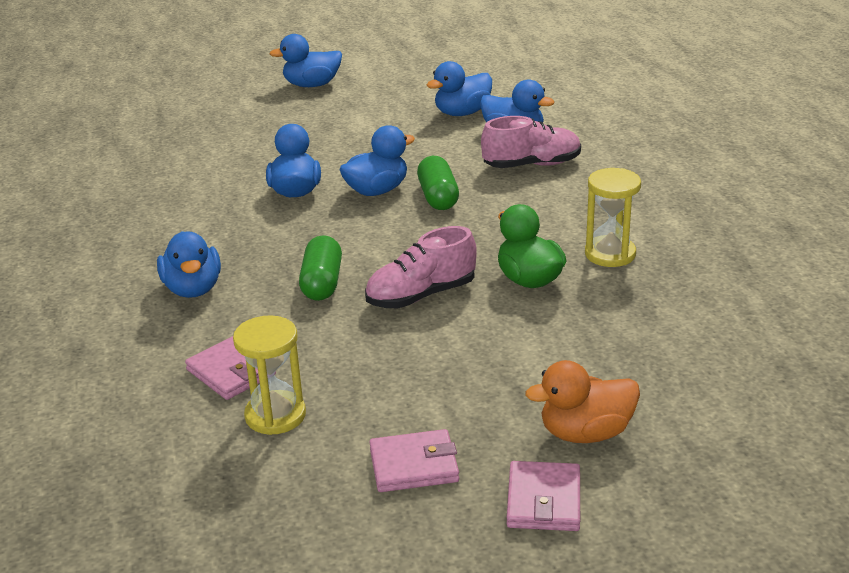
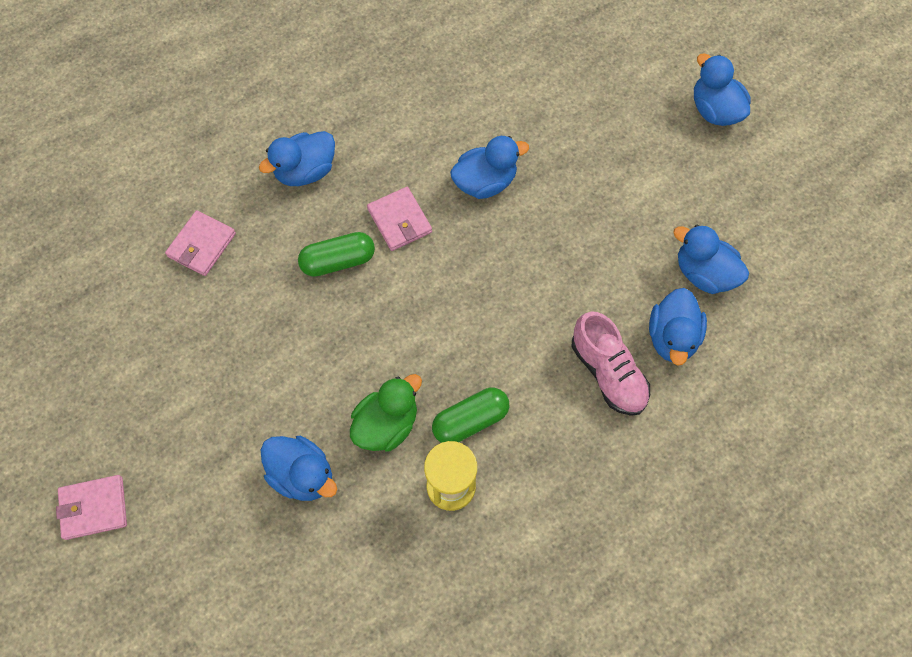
camera: 70 degrees right, 35 degrees up
(275, 415) = (156, 295): yellow hourglass -> none
(377, 190) = (508, 249): blue duck -> blue duck (302, 475)
(414, 465) = (117, 408): pink wallet -> pink wallet (400, 221)
(421, 295) = (338, 344): pink shoe -> none
(438, 197) = (513, 305): green capsule -> green capsule (470, 421)
(585, 433) = (176, 521): orange duck -> none

